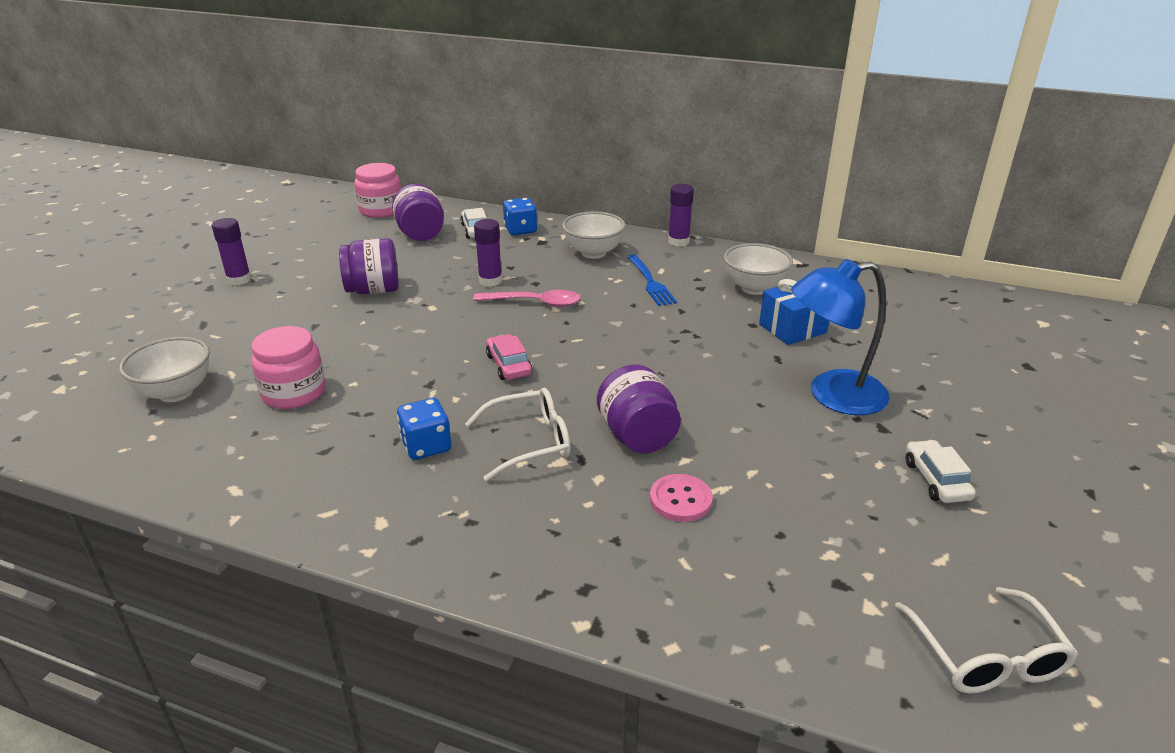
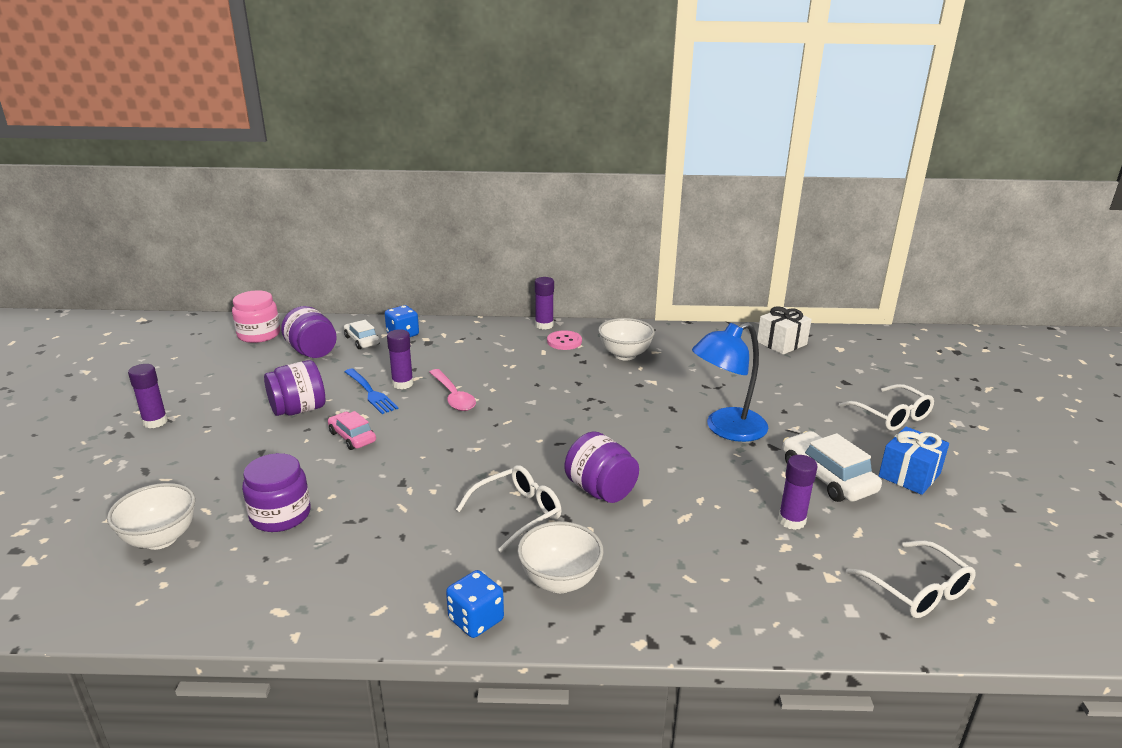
camera: 20 degrees left, 5 degrees down
(294, 392) = (280, 515): pink jar -> purple jar
(426, 446) = (432, 535): blue dice -> blue dice (476, 620)
(509, 365) = (462, 453): pink car -> pink car (352, 437)
(535, 303) = (453, 396): pink spoon -> pink spoon turned 75 degrees clockwise
(593, 253) = (479, 345): white bowl -> white bowl (560, 581)
(650, 282) = (540, 363): blue fork -> blue fork (370, 393)
(680, 500) = (660, 532): pink button -> pink button (564, 341)
(792, 328) = (670, 382): blue gift -> blue gift (909, 475)
(856, 524) = (791, 521): none -> purple glue stick
(936, 480) = (827, 477): white car -> white car, size x1.61
(964, 304) = (781, 343): none -> white gift
(1072, 420) = (891, 416): none -> white glasses

